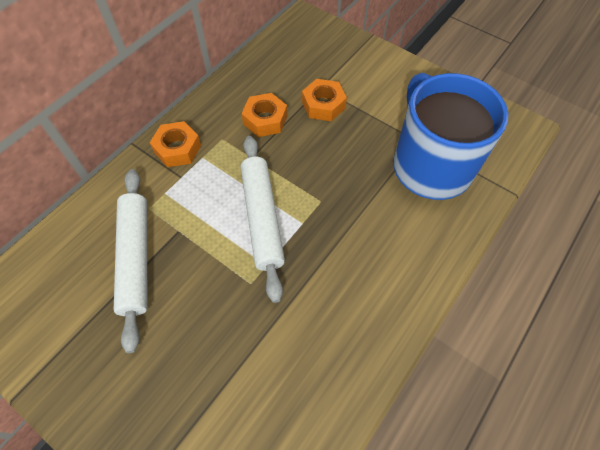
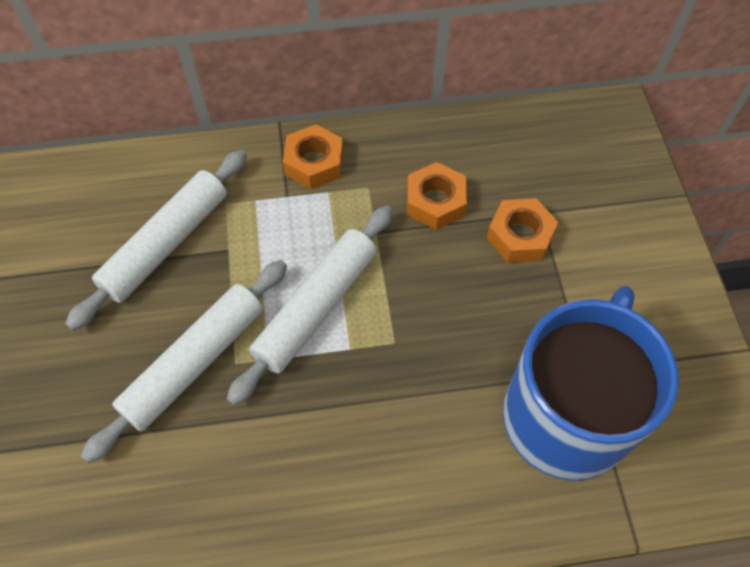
camera: 45 degrees right, 0 degrees up
(227, 303) = (194, 362): none -> white rolling pin

